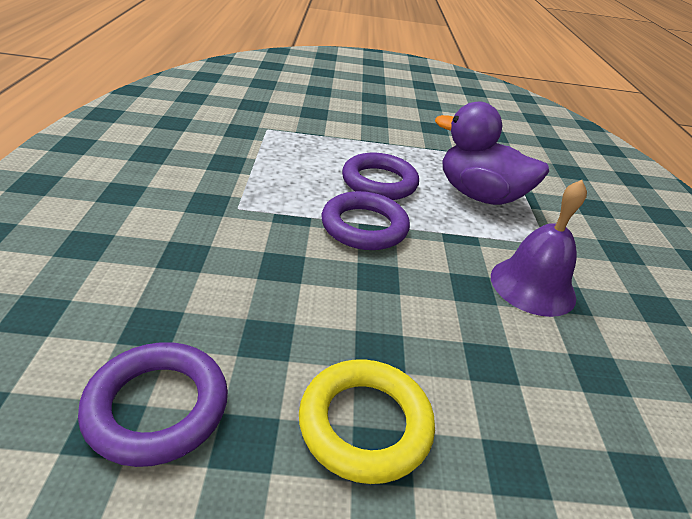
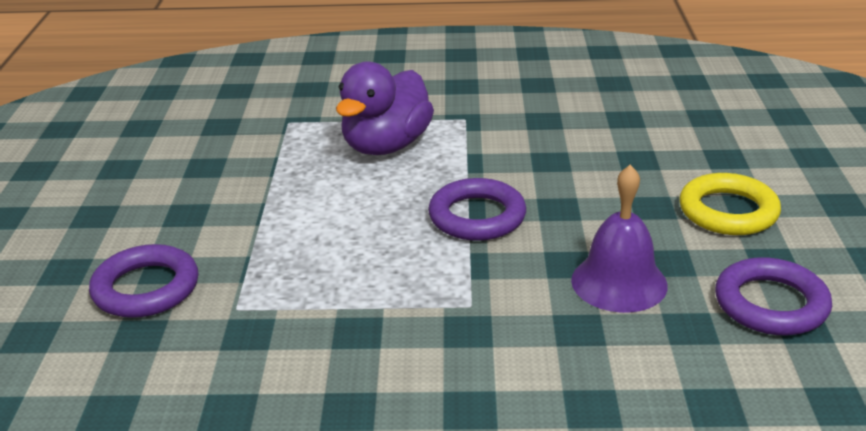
camera: 85 degrees left, 5 degrees down
(379, 182) = (376, 208): purple ring -> purple ring (146, 288)
(532, 286) = (535, 132): purple bell -> purple bell (619, 282)

